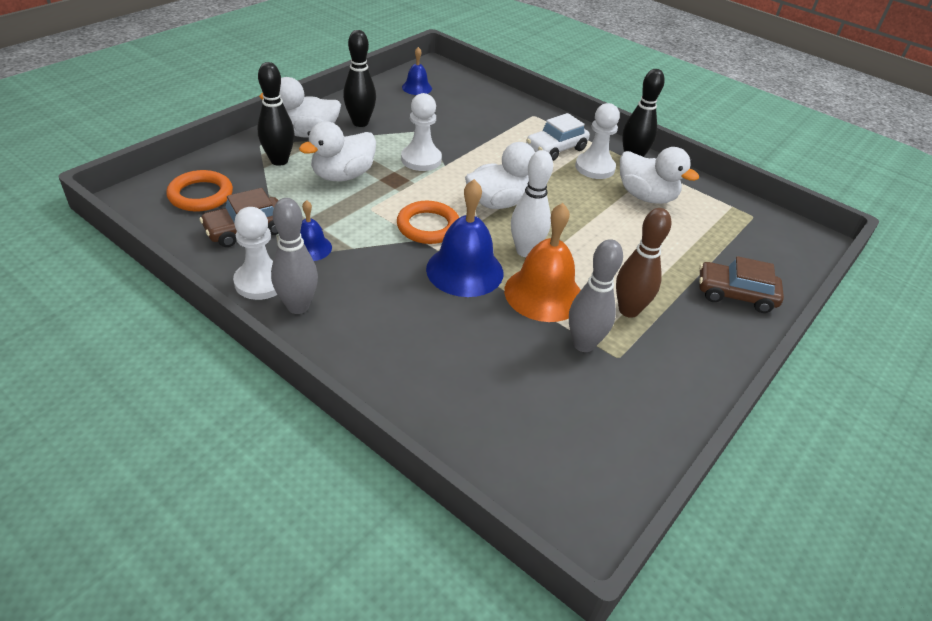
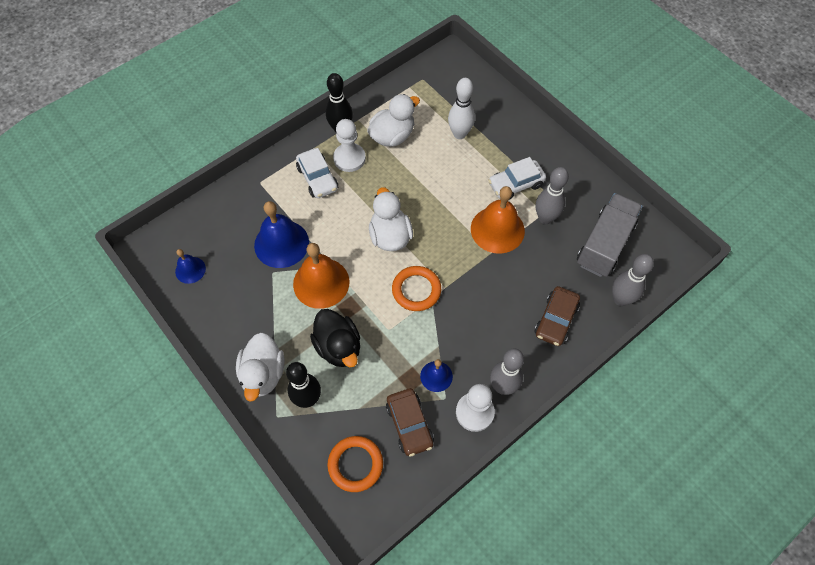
camera: 75 degrees left, 20 degrees up
(343, 175) = (338, 347): white duck -> black duck
(360, 123) = (251, 326): black bowling pin -> none
(421, 159) = (321, 283): white pawn -> orange bell
(463, 441) = (620, 299): none -> grey bowling pin
(464, 270) = (470, 273): blue bell -> blue bell (281, 243)
(525, 251) = (451, 230): white bowling pin -> white bowling pin (459, 134)
(563, 419) = (605, 244): none -> grey truck
(628, 310) = (515, 184): brown bowling pin -> white car
(735, 295) = (504, 121): brown car -> brown car (556, 320)

